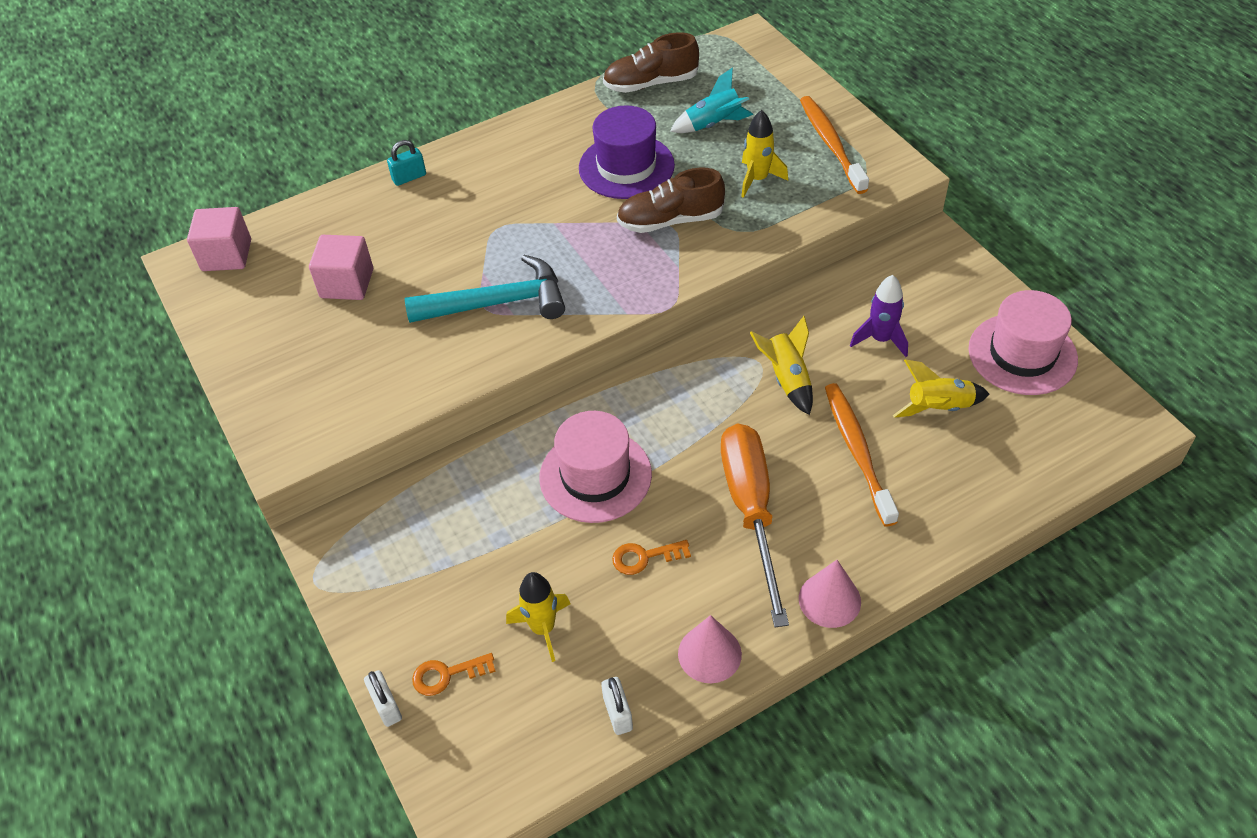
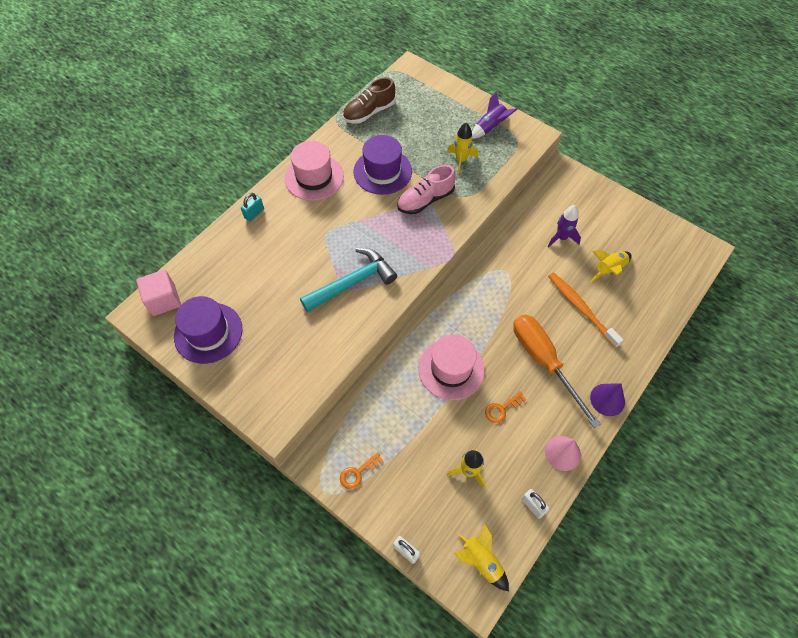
camera: 25 degrees left, 10 degrees up
(261, 312) = (208, 333): none -> purple hat
(347, 283) = (253, 297): pink cube -> none
(447, 675) = (430, 519): orange key -> orange key (358, 473)
(670, 220) = (425, 200): brown shoe -> pink shoe
(713, 124) = (419, 131): turquoise rocket -> none
(787, 379) = (525, 276): yellow rocket -> yellow rocket (481, 561)
(829, 600) = (607, 399): pink cone -> purple cone
(831, 144) = (490, 127): orange toothbrush -> purple rocket
(1022, 354) = (635, 225): pink hat -> pink hat (314, 177)

